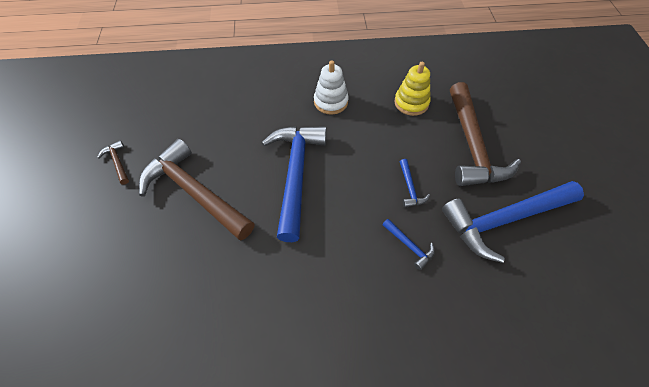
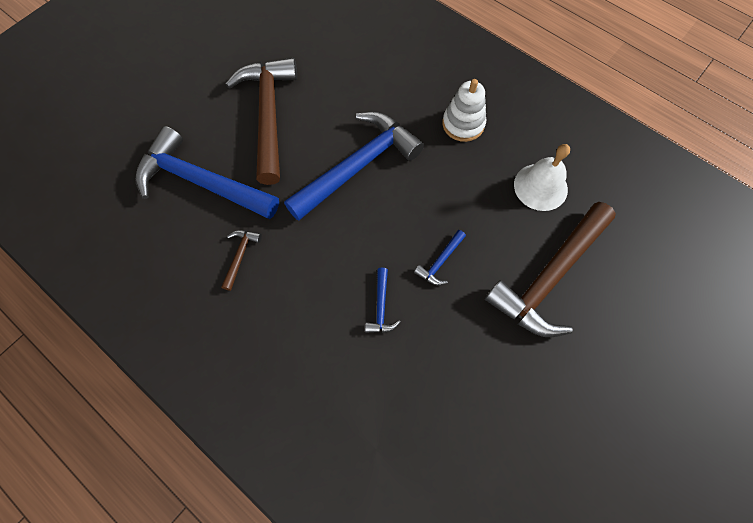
camera: 45 degrees right, 10 degrees up
(117, 162) = (240, 44): brown hammer -> brown hammer (240, 256)
(411, 103) = (540, 187): yellow stacking toy -> white bell
(504, 220) = (491, 365): blue hammer -> blue hammer (201, 182)

